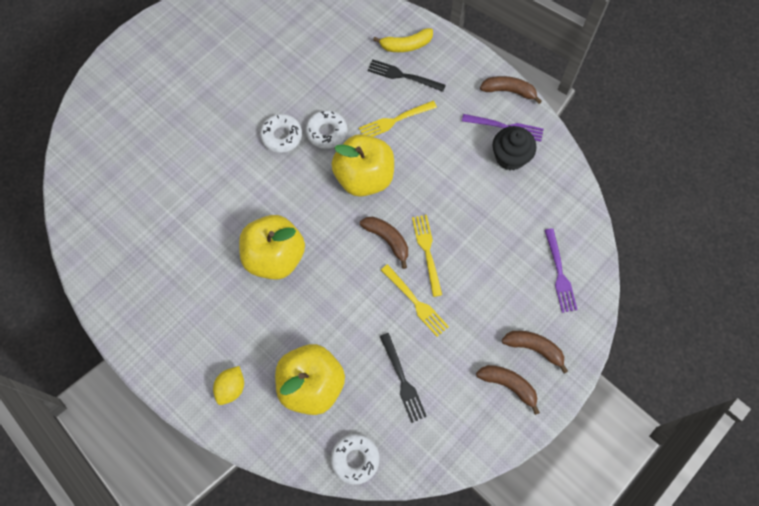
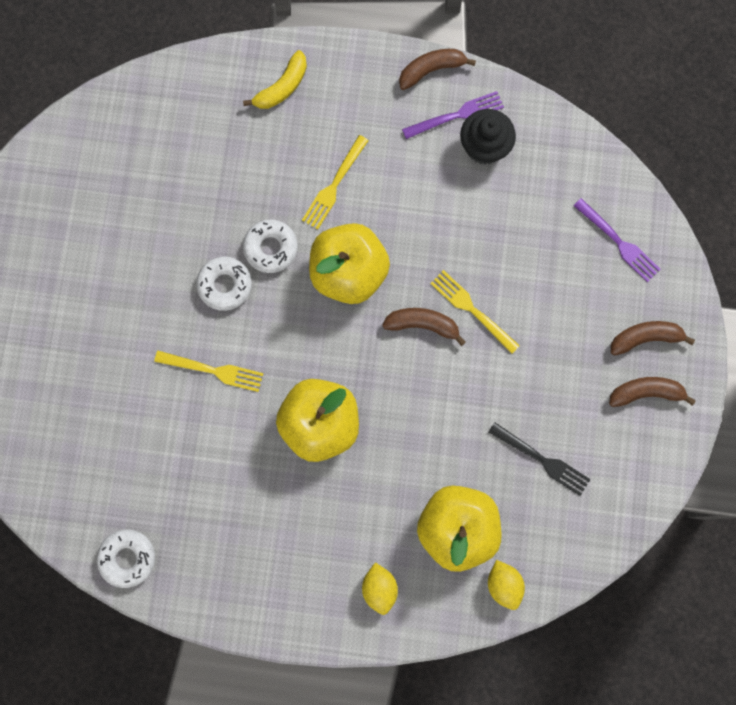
camera: 35 degrees left, 10 degrees up
(314, 445) = (503, 584): none -> yellow lemon
(355, 459) = (552, 569): white donut -> white donut (127, 558)
(403, 76) = (305, 126): black fork -> none
(415, 302) = (498, 371): yellow fork -> yellow fork (213, 370)

